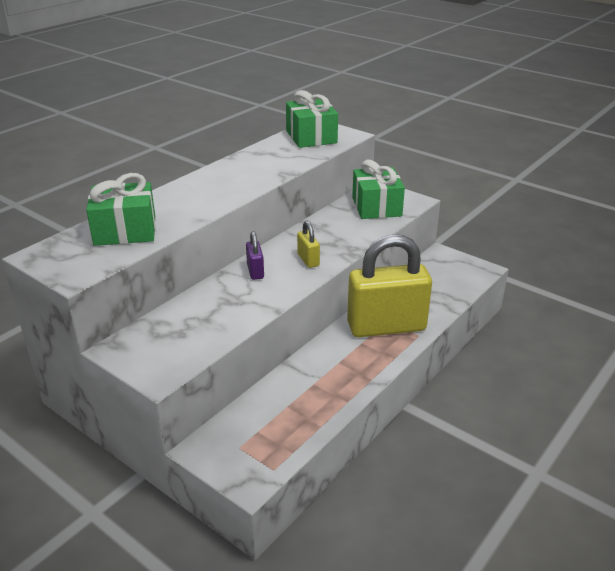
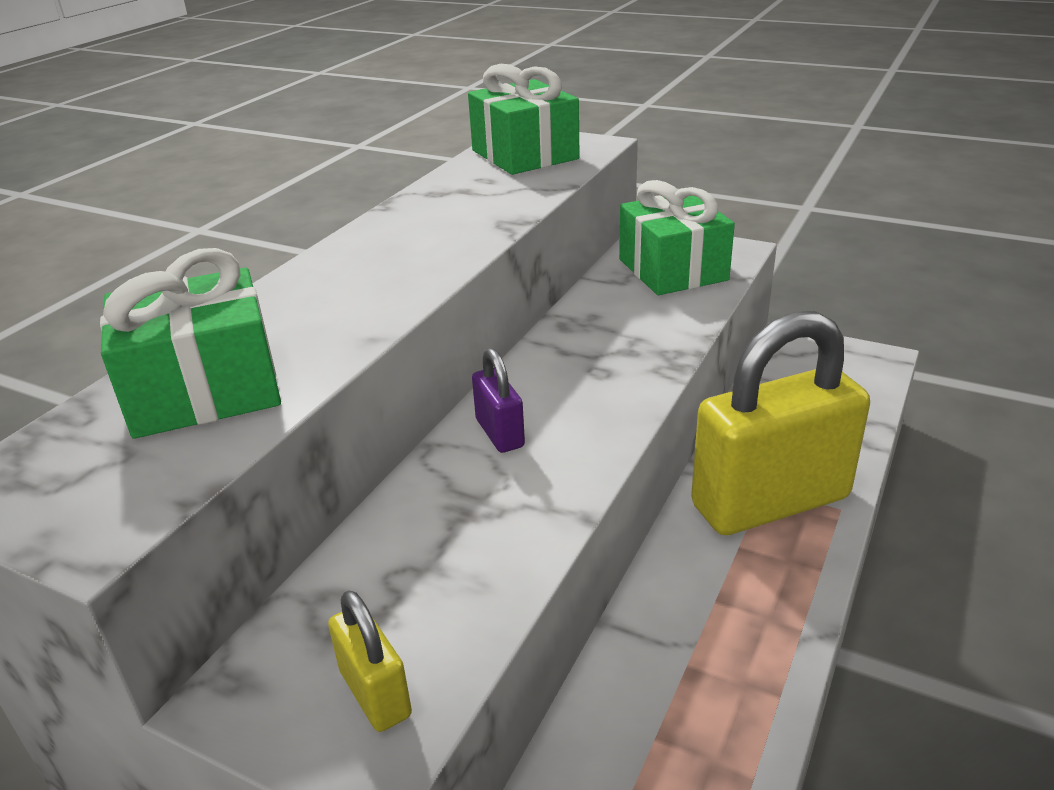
camera: 10 degrees left, 0 degrees up
(308, 260) = (597, 391): yellow padlock -> yellow padlock (375, 693)

